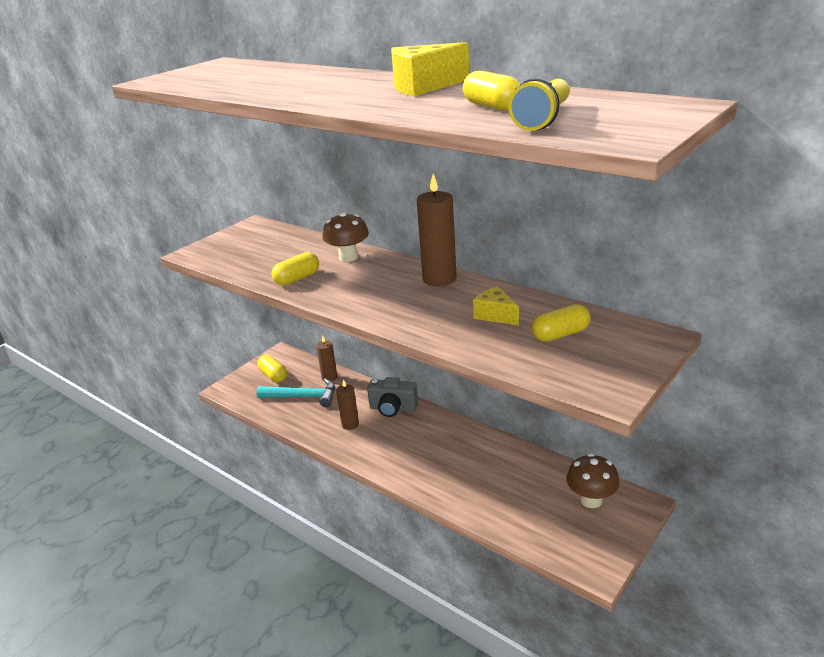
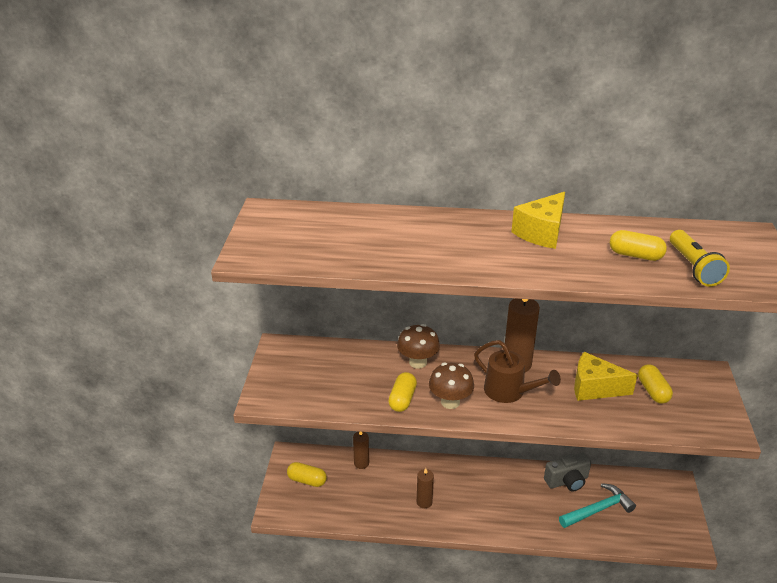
camera: 35 degrees left, 5 degrees up
(303, 397) = (357, 491): turquoise hammer -> turquoise hammer (598, 509)
(393, 408) = (444, 473): grey camera -> grey camera (567, 481)
(401, 297) = (509, 392): none -> brown watering can
(495, 315) = (594, 388): yellow cheese -> yellow cheese, size x1.54
(560, 334) = (653, 391): yellow capsule -> yellow capsule turned 45 degrees counterclockwise
(591, 500) = (646, 493): brown mushroom -> brown mushroom (450, 402)

